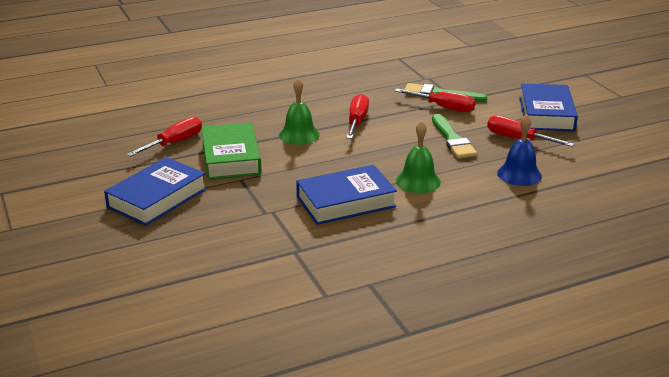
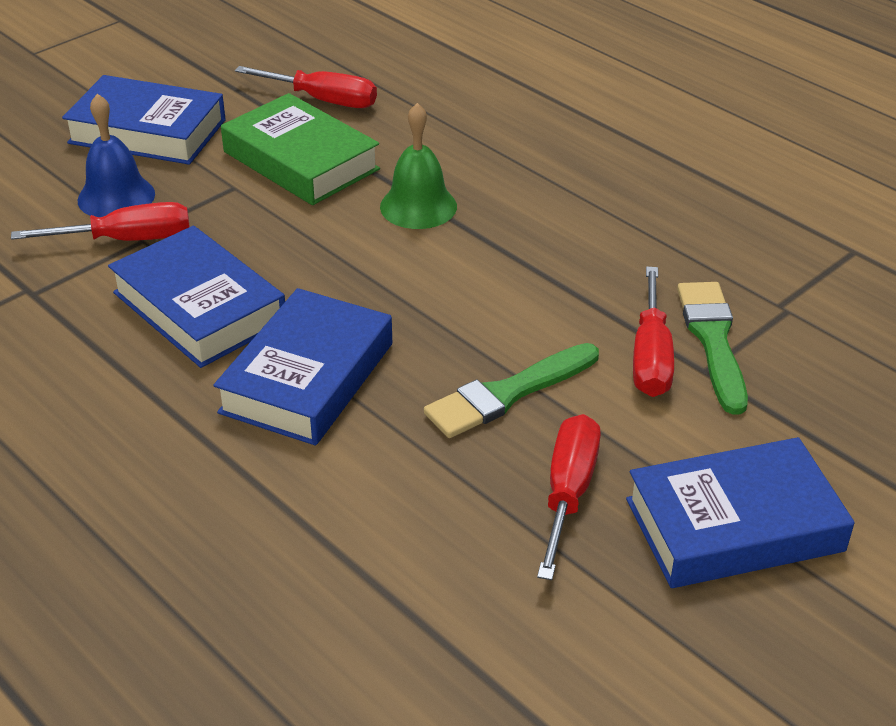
camera: 70 degrees right, 10 degrees up
(231, 157) = (301, 160): green book -> green book turned 75 degrees clockwise
(357, 121) = (511, 258): red screwdriver -> red screwdriver (126, 240)
(418, 181) = (307, 378): green bell -> blue book
(519, 174) = (399, 516): blue bell -> blue bell (116, 197)

